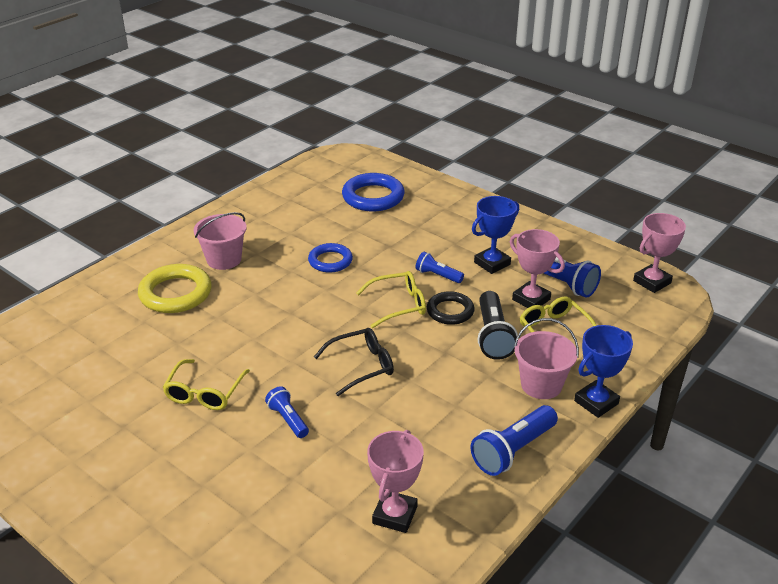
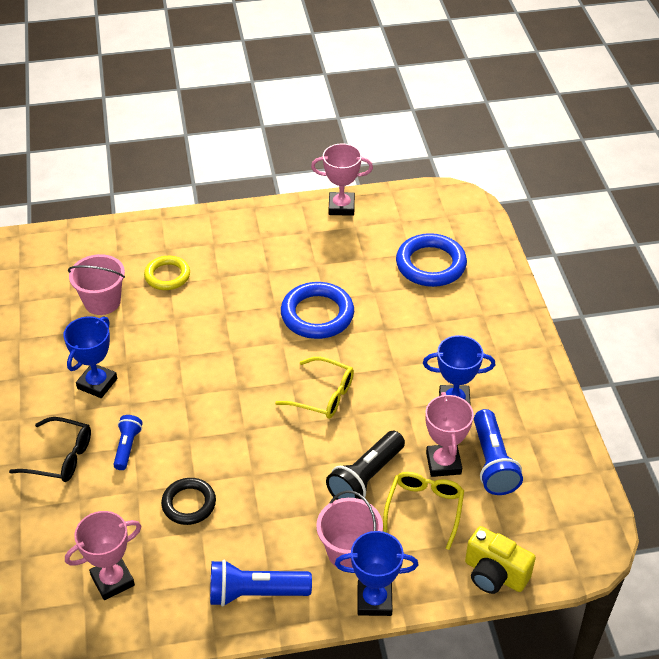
camera: 40 degrees right, 10 degrees up
(175, 293) = (167, 276): yellow ring -> yellow ring, size x0.64
(205, 392) = (97, 383): yellow glasses -> blue trophy
(224, 259) = (236, 262): pink bucket -> pink bucket (102, 302)
(330, 261) = (317, 314): blue ring -> blue ring, size x1.55
(361, 366) = (229, 435): black glasses -> black glasses (60, 457)
(438, 275) = (390, 386): blue flashlight -> none
(450, 311) = (358, 429): black ring -> black ring (189, 504)
(644, 341) = (494, 574): none -> yellow camera
(652, 282) = (584, 519): pink trophy -> pink trophy (341, 207)

